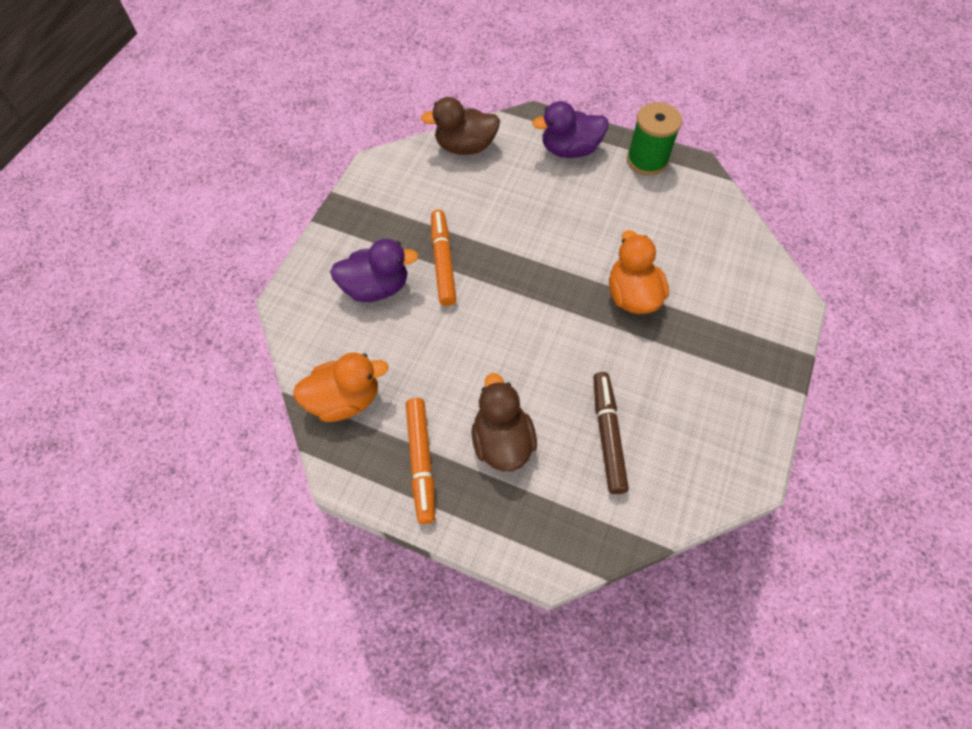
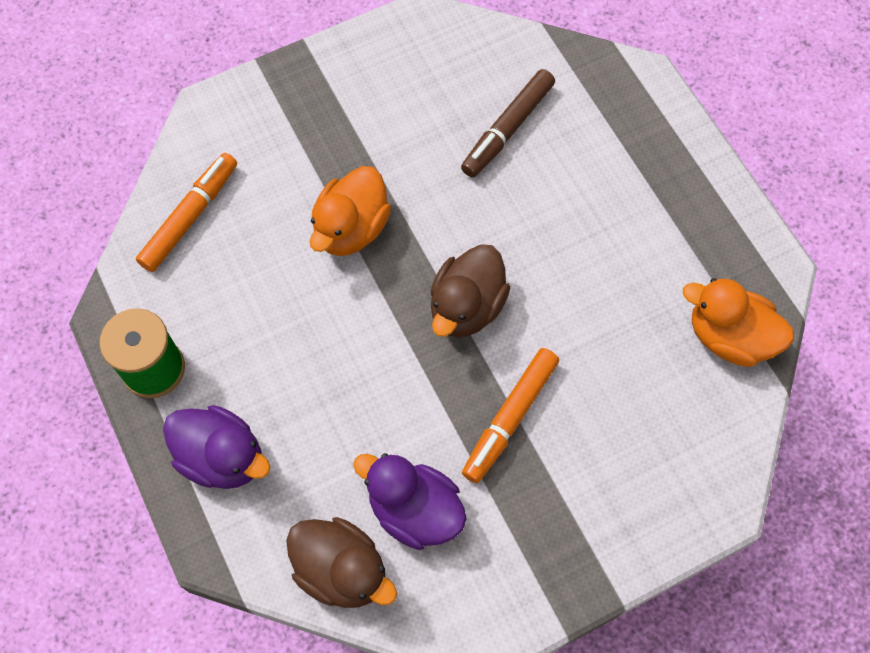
camera: 140 degrees left, 5 degrees up
(376, 287) = (609, 443): purple duck -> purple duck (414, 510)
(421, 462) = (695, 225): orange marker -> orange marker (190, 217)
(502, 441) = (606, 191): brown duck -> brown duck (466, 307)

